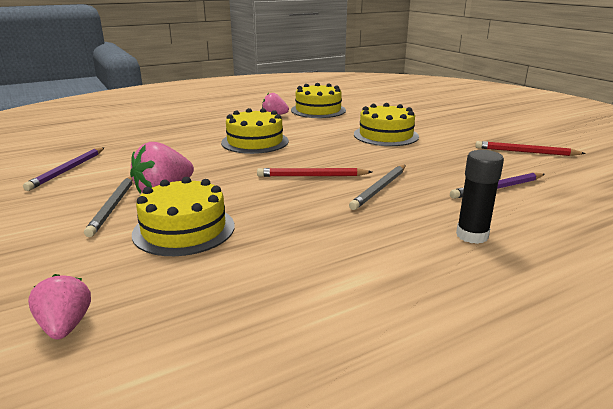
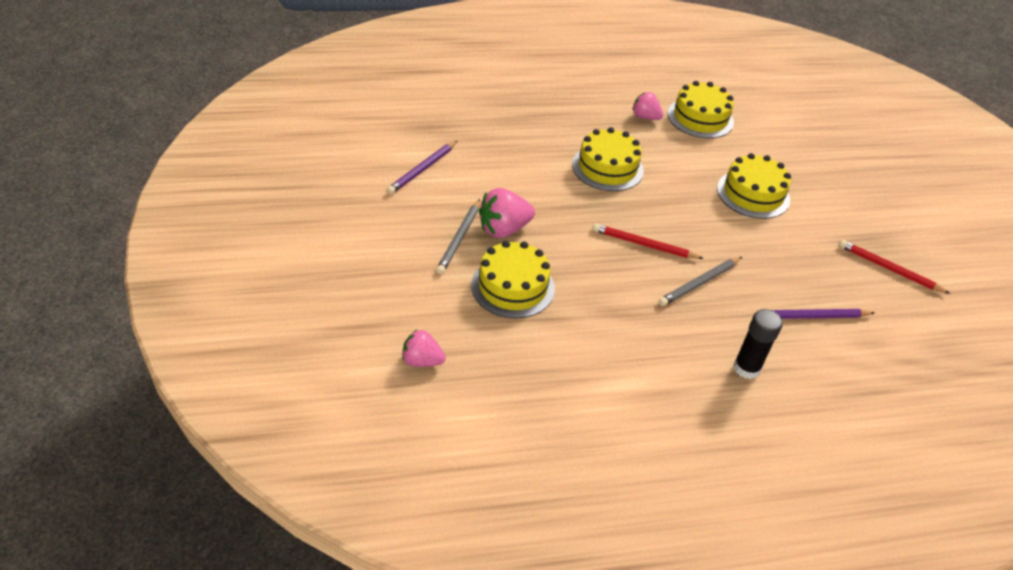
camera: 15 degrees right, 20 degrees up
(65, 326) = (422, 361): pink strawberry -> pink strawberry turned 75 degrees counterclockwise

